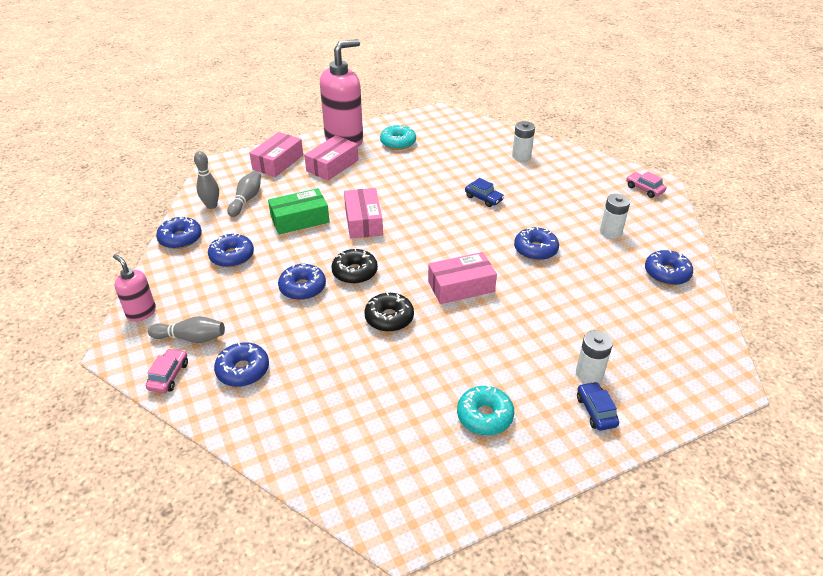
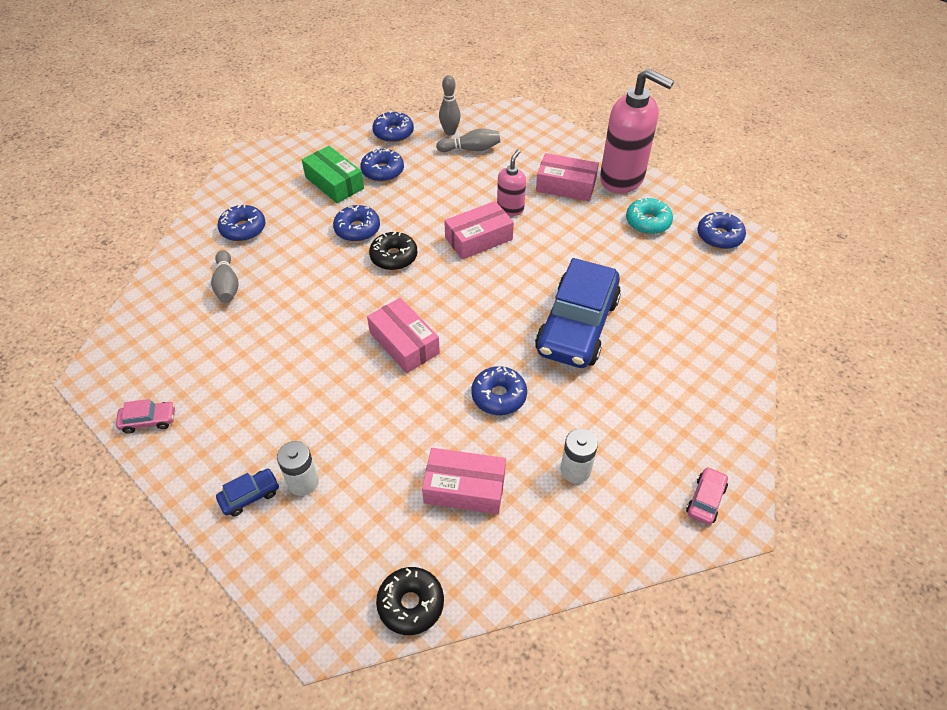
camera: 70 degrees right, 10 degrees up
(141, 312) = (292, 150): pink soap dispenser -> pink soap dispenser (510, 208)
(169, 376) = (227, 192): pink car -> pink car (149, 420)
(191, 338) = (271, 187): grey bowling pin -> grey bowling pin (227, 284)
(278, 162) = (547, 147): pink box -> pink box (464, 488)
(300, 219) = (458, 194): green box -> green box (334, 183)
(389, 318) = (336, 300): black donut -> black donut (411, 604)
(483, 198) = (577, 326): blue car -> blue car, size x2.49
(484, 416) = (225, 403): turquoise donut -> none
(521, 156) = (699, 343): white battery -> none
(666, 273) = (513, 546): blue donut -> blue donut (719, 236)

